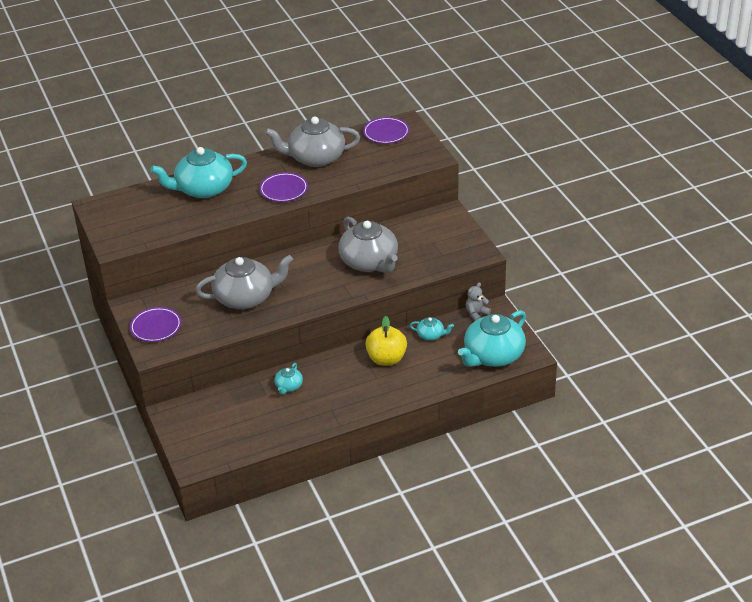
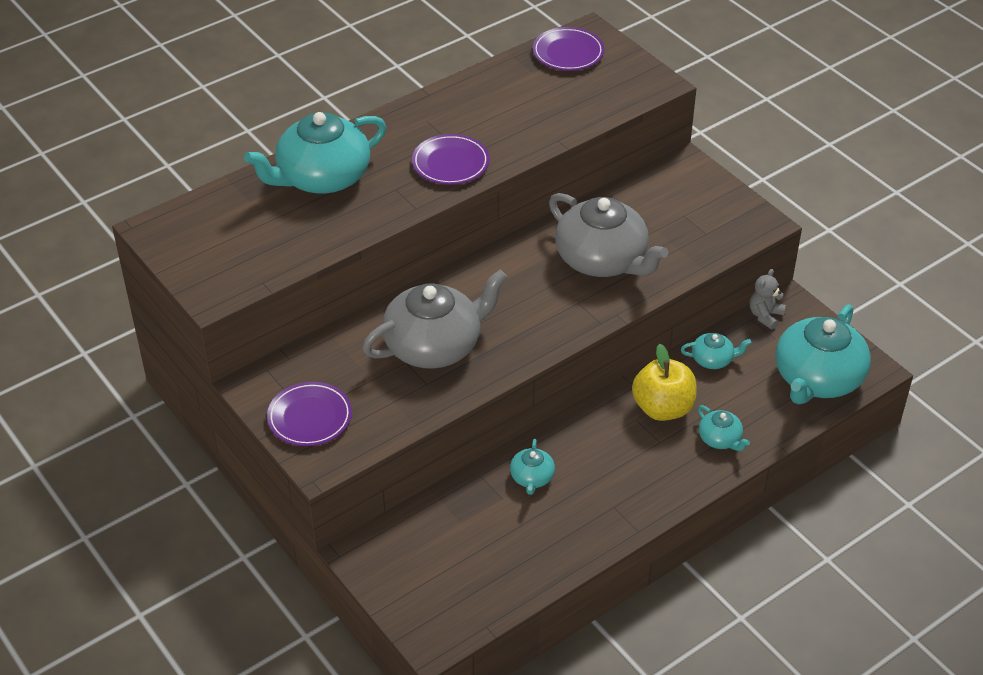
camera: 15 degrees left, 5 degrees up
(315, 158) = (477, 105): grey teapot -> none
(414, 381) = (720, 439): none -> turquoise teapot

